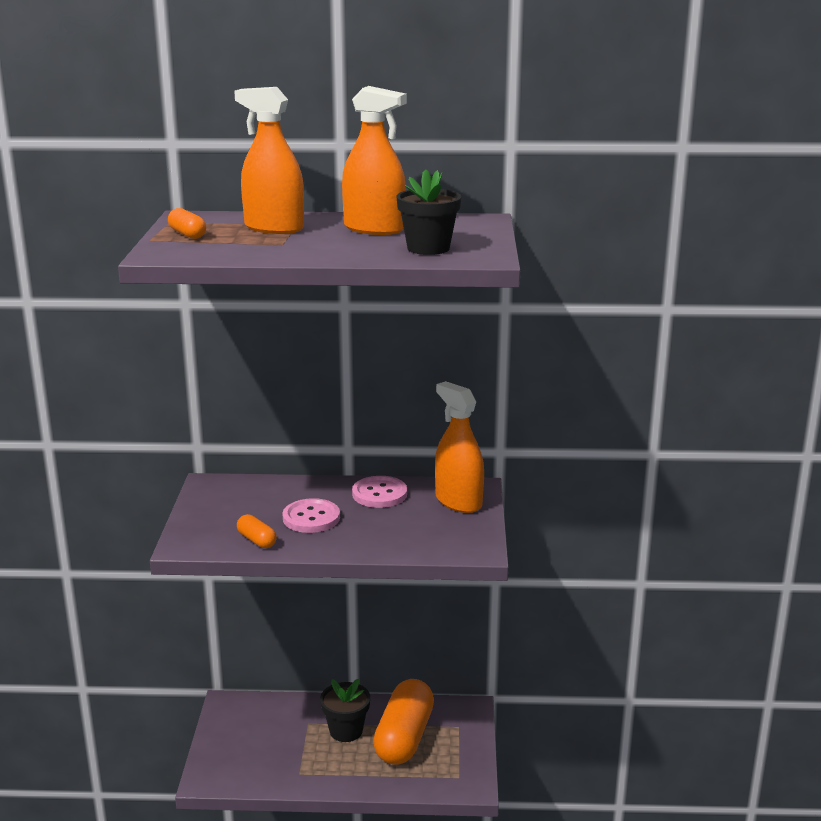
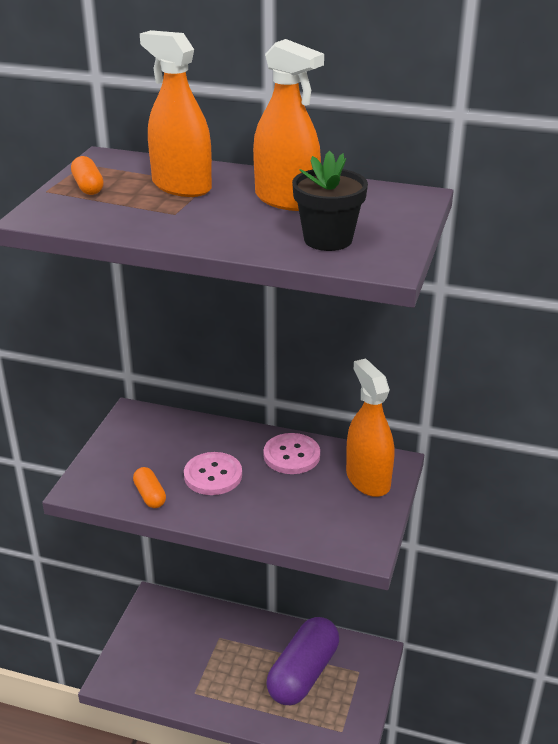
camera: 15 degrees right, 10 degrees up
(346, 731) = (251, 654): black flower pot -> none
(404, 737) = (303, 673): orange capsule -> purple capsule

